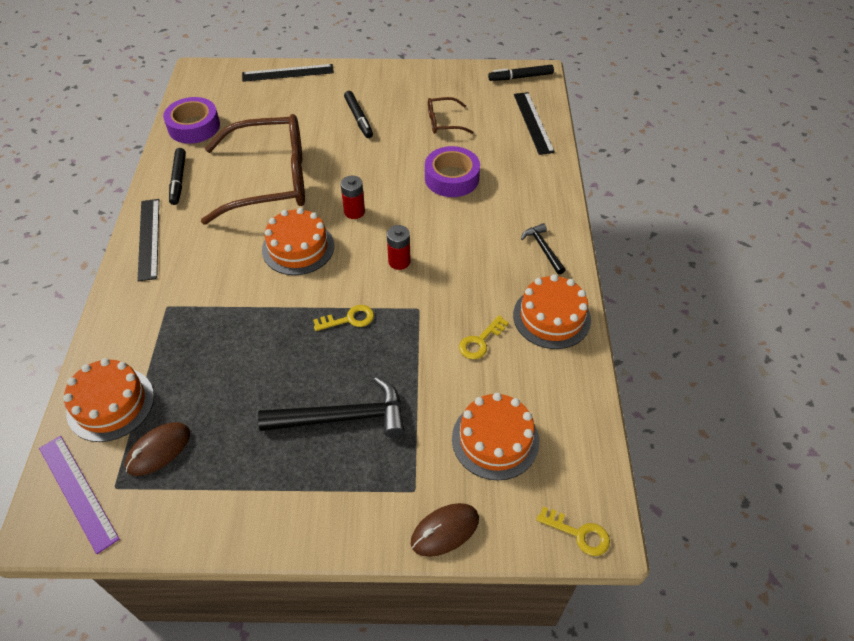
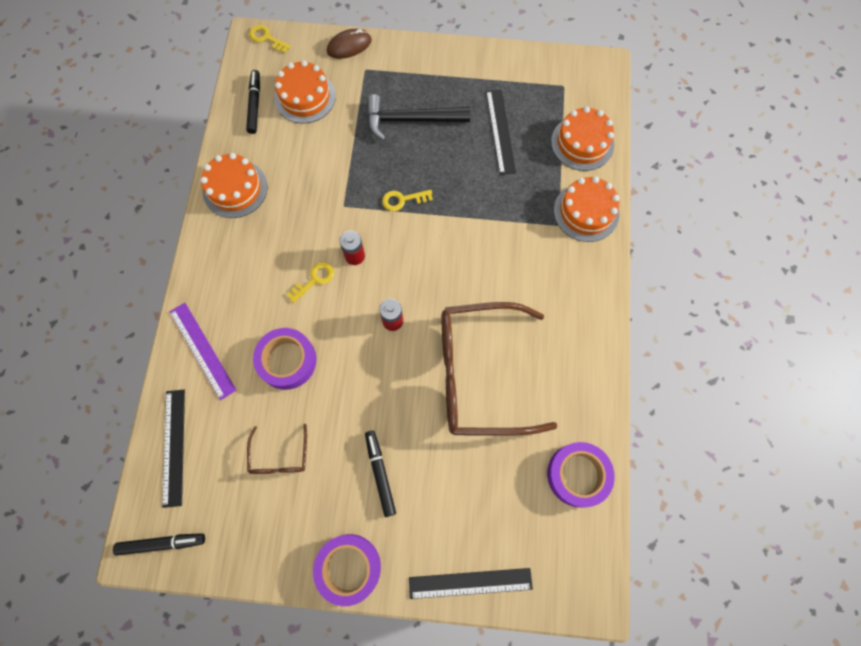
camera: 175 degrees left, 20 degrees up
(78, 492) = (587, 85): purple ruler -> purple ruler (202, 350)
(149, 238) = (591, 302): black ruler -> black ruler (500, 131)
(159, 450) = (539, 107): brown mouse -> none
(178, 180) = (578, 382): black marker -> black marker (255, 105)
(298, 248) = (447, 279): orange cake -> orange cake (586, 212)
(378, 74) = (348, 568): none -> purple tape
(443, 122) = (279, 457): brown glasses -> brown glasses turned 90 degrees clockwise
(480, 341) = (298, 172): yellow key -> yellow key (314, 280)
(543, 248) = (220, 260): black hammer -> none

